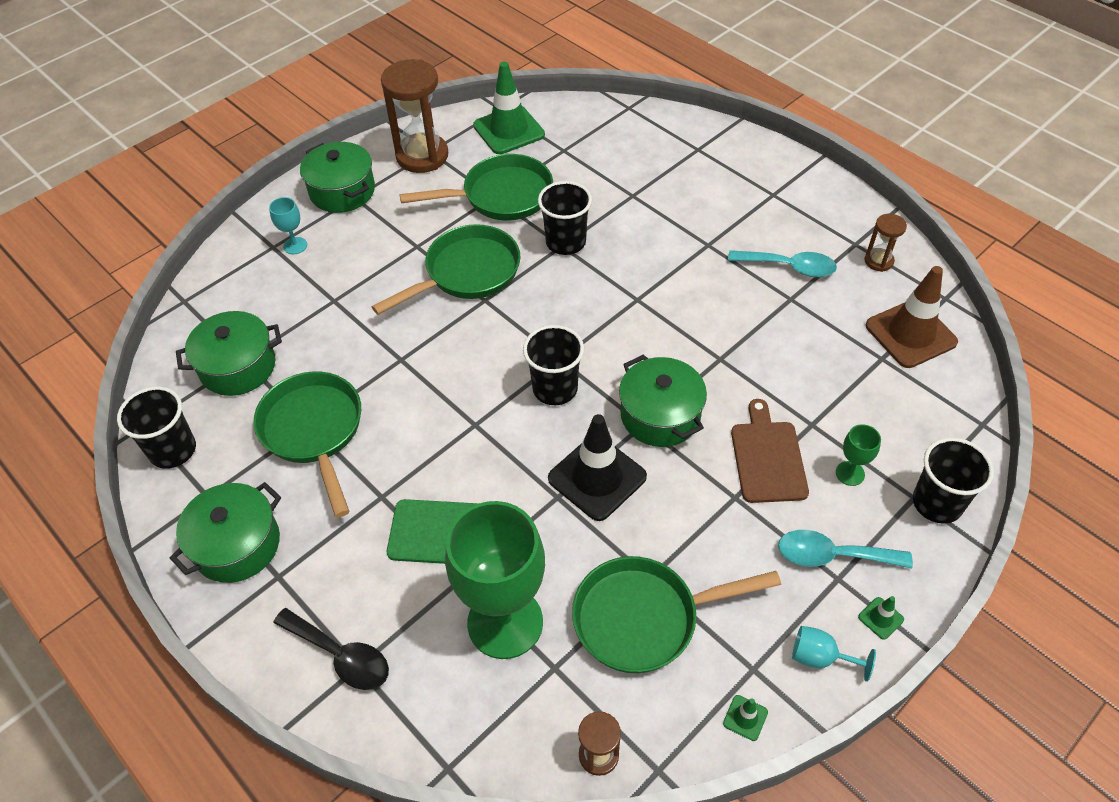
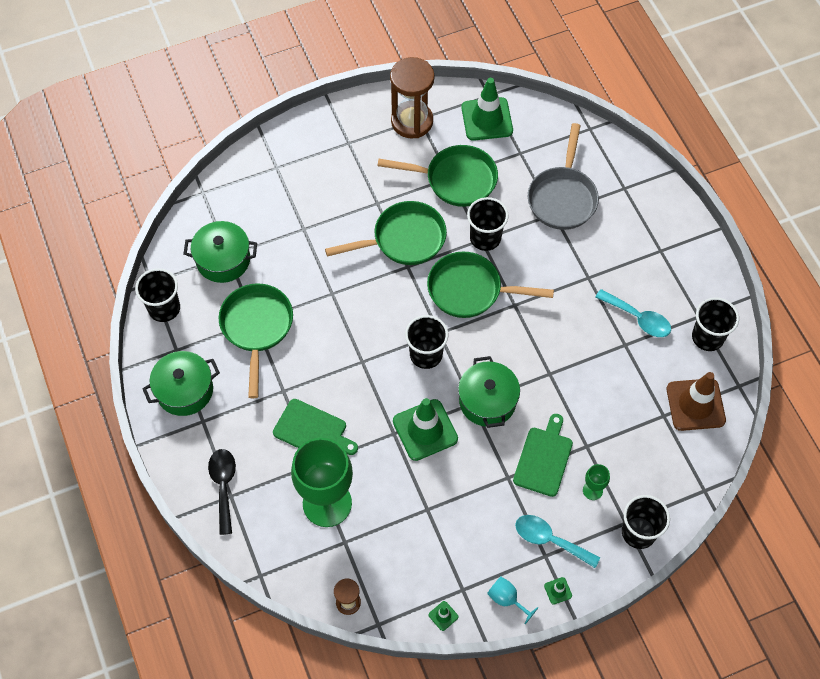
camera: 20 degrees right, 10 degrees up
(295, 245) = (292, 172): turquoise goblet -> none
(341, 656) = (223, 486): black spoon -> black spoon turned 150 degrees counterclockwise
(342, 191) = (341, 134): green pot -> none
(597, 477) = (425, 430): black traffic cone -> green traffic cone
(634, 177) = (562, 197): none -> grey pan
(644, 618) = (412, 533): green pan -> green pan (470, 290)
(768, 457) = (544, 458): brown cutting board -> green cutting board
(878, 261) = (707, 337): brown hourglass -> black cup

